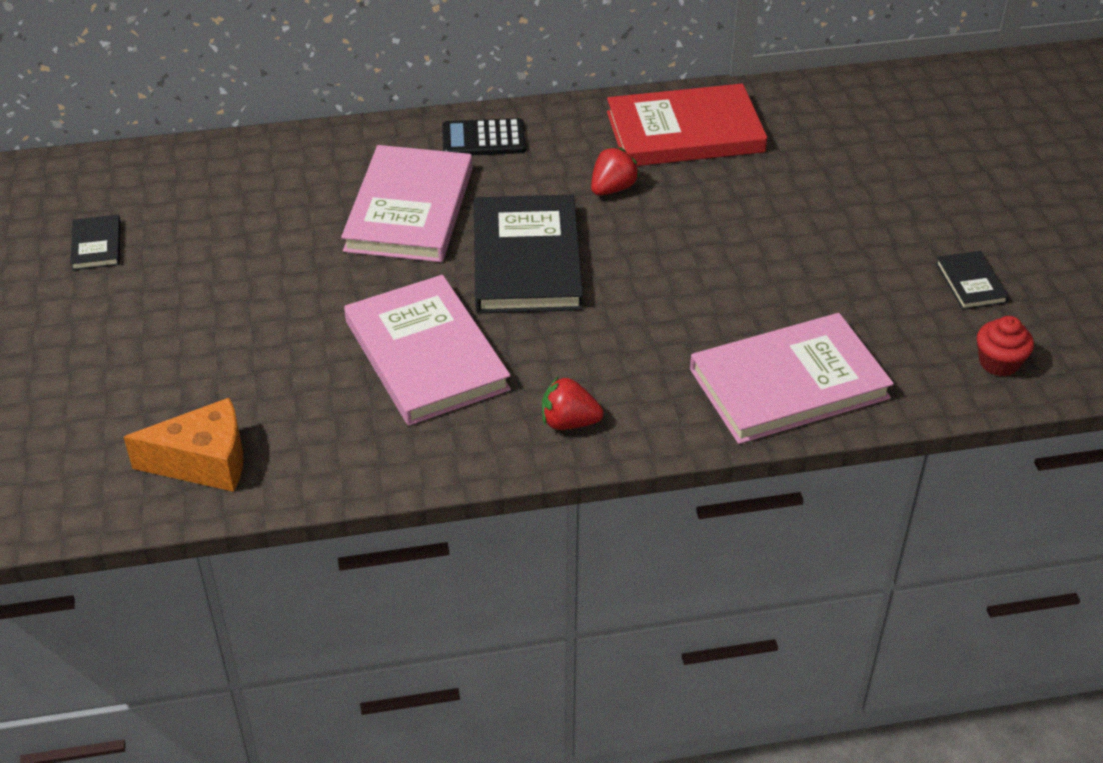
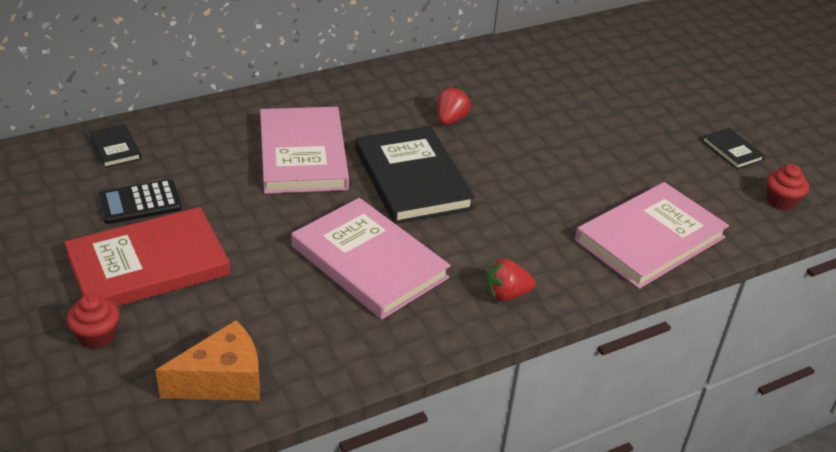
camera: 20 degrees left, 5 degrees down
(95, 388) = (97, 336): none -> red cupcake
(97, 245) = (48, 218): black book -> black book (115, 148)
(483, 139) = (336, 96): black calculator -> black calculator (140, 203)
(685, 132) = (482, 74): red book -> red book (148, 265)

